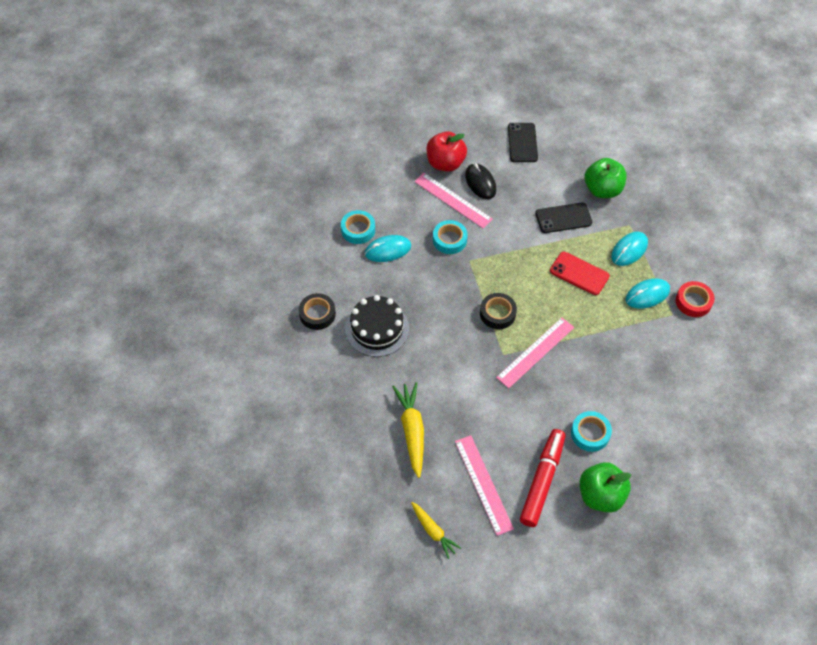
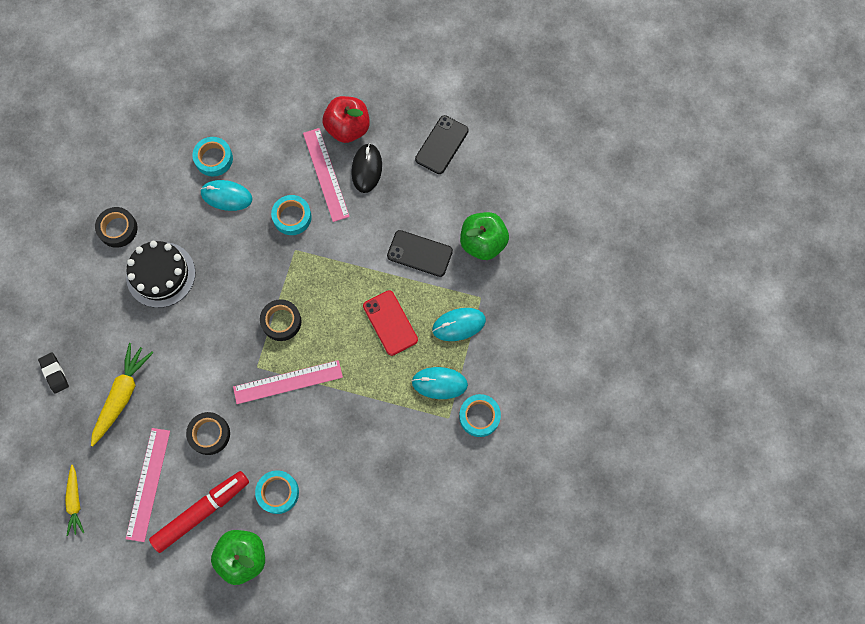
camera: 30 degrees right, 15 degrees up
(343, 444) = (54, 373): none -> black eraser
(504, 421) = (209, 434): none -> black tape
(693, 302) = (479, 416): red tape -> turquoise tape

